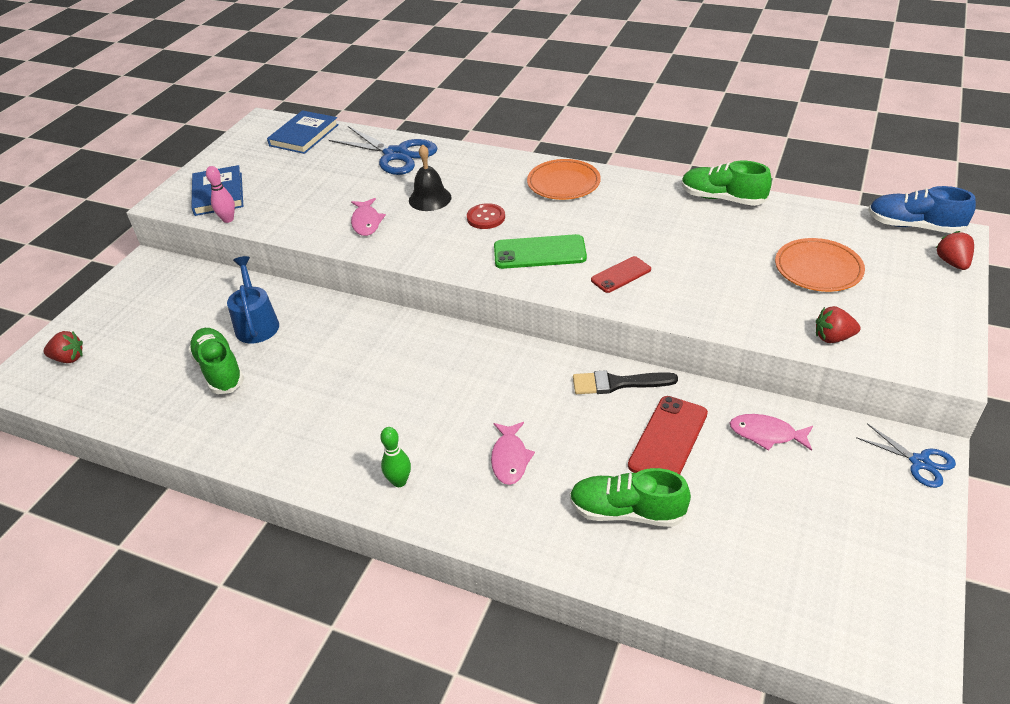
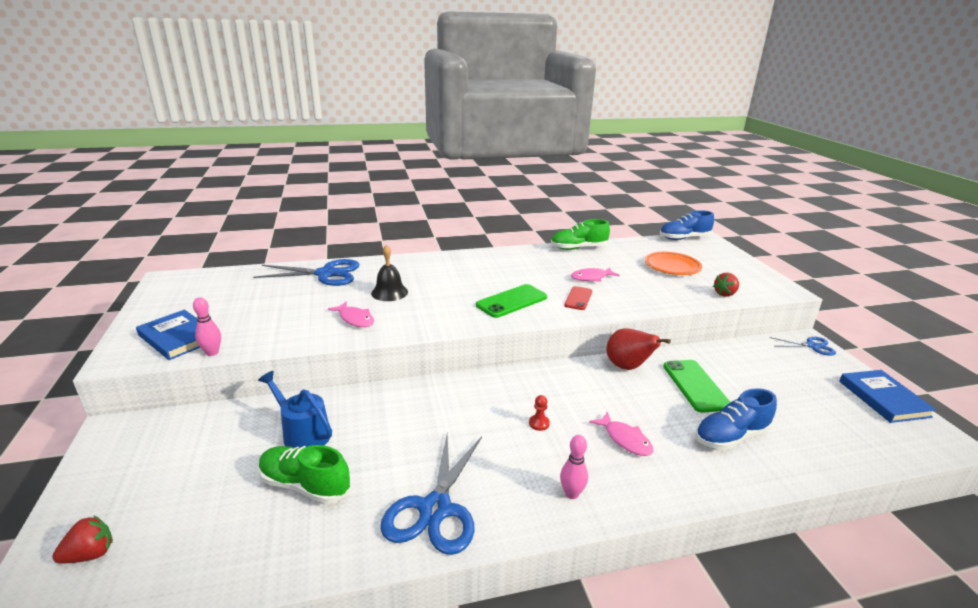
camera: 40 degrees left, 15 degrees down
(284, 436) = (435, 509): none -> blue scissors
(304, 135) = (223, 279): blue book -> blue book (883, 398)
(399, 481) = (571, 494): green bowling pin -> pink bowling pin
(449, 403) = (539, 423): none -> red pawn
(486, 217) = (447, 292): red button -> none
(563, 183) = (475, 262): orange plate -> none
(618, 383) = (628, 367): black brush -> red pear
(627, 511) = (731, 436): green shoe -> blue shoe
(668, 439) = (695, 386): red phone -> green phone
(766, 434) = (736, 362): pink fish -> pink fish (591, 278)
(952, 263) = (722, 248): red strawberry -> none

